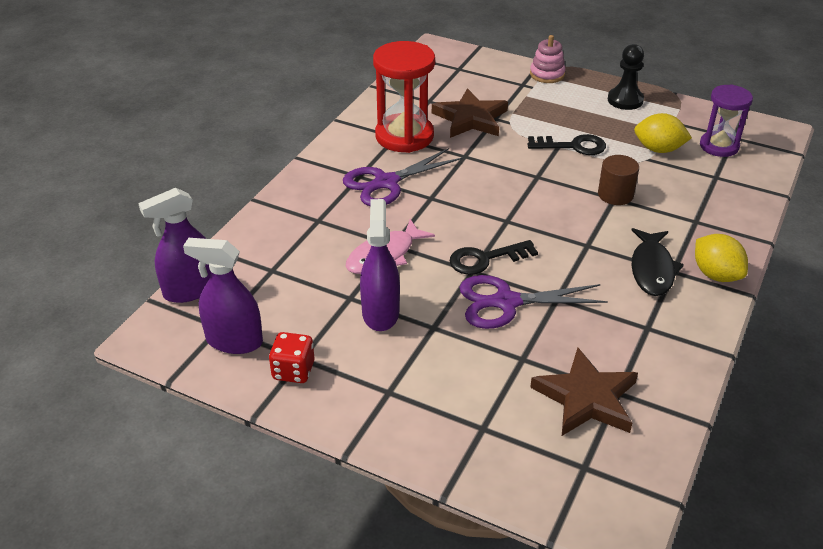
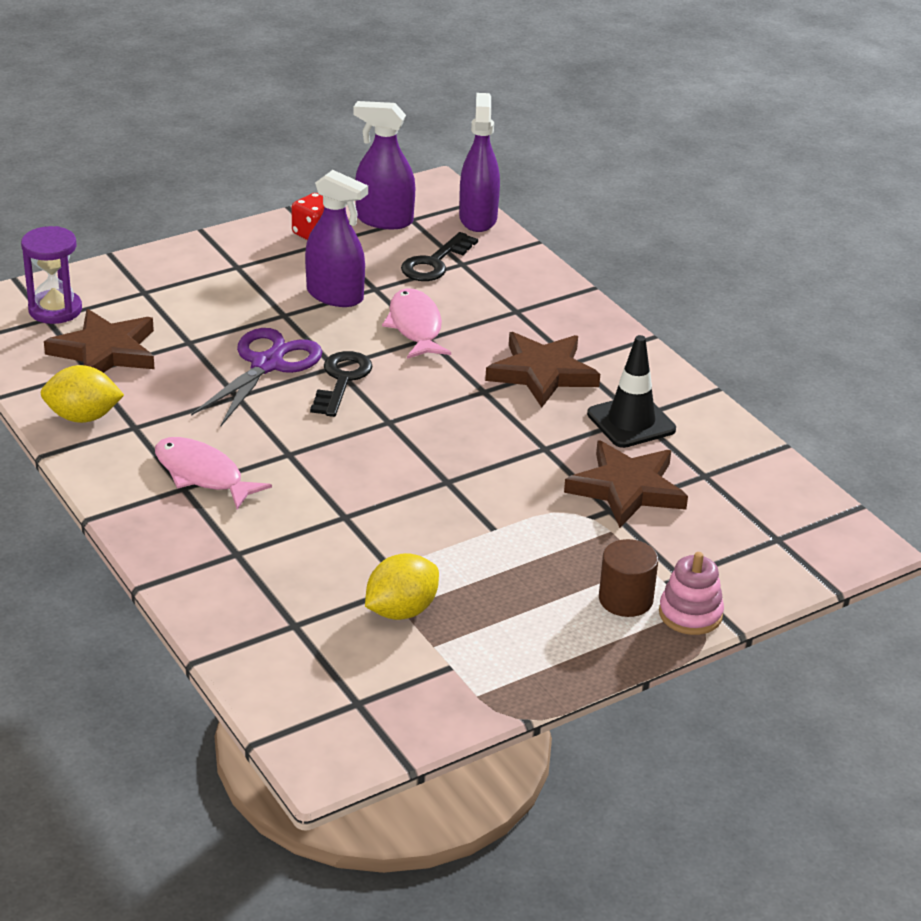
camera: 120 degrees right, 5 degrees down
(234, 341) = (384, 220): purple spray bottle -> purple spray bottle turned 120 degrees counterclockwise
(386, 183) = (542, 373): purple scissors -> brown star
(404, 136) = (631, 422): red hourglass -> black traffic cone
(573, 146) = (481, 541): black key -> black key (434, 263)
(615, 194) = (349, 520): brown cylinder -> brown cylinder (625, 599)
(625, 100) = (550, 652): black pawn -> none
(652, 269) = (202, 475): black fish -> pink fish
(716, 274) = (143, 512): yellow lemon -> yellow lemon (83, 417)
(719, 146) = (352, 672): purple hourglass -> purple hourglass (55, 310)

